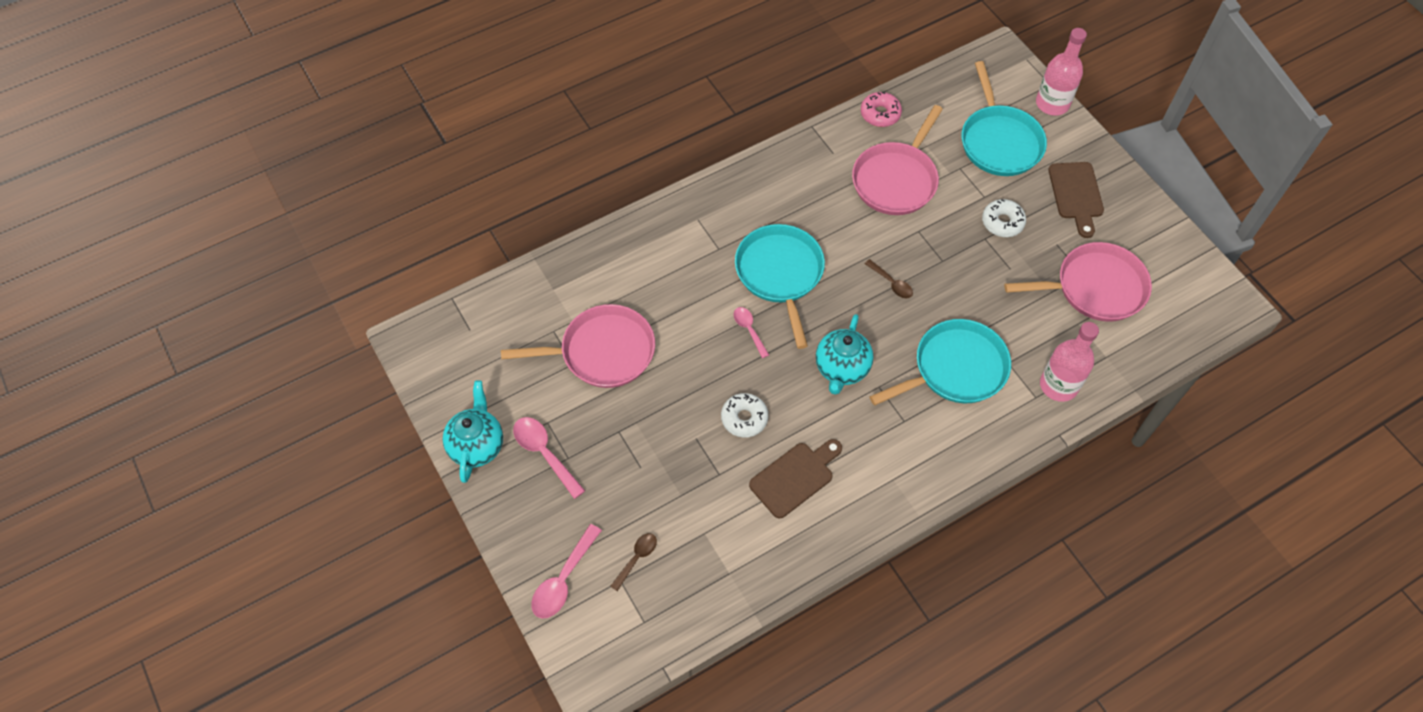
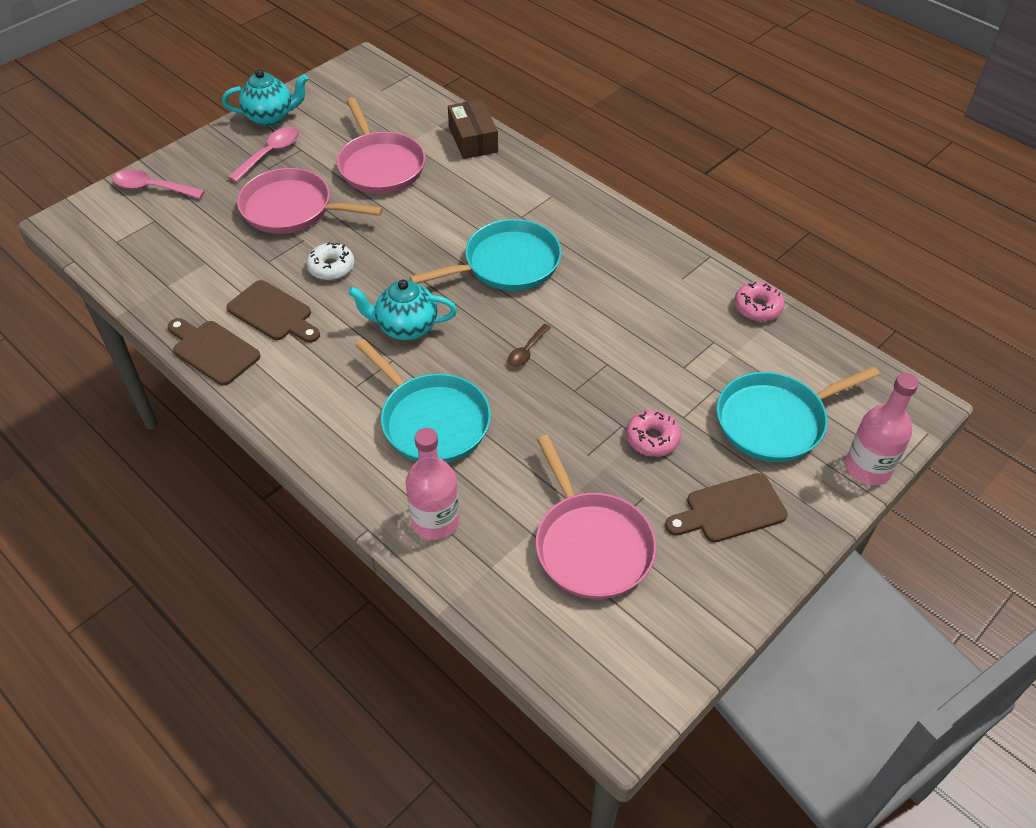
camera: 75 degrees right, 10 degrees down
(589, 263) = (473, 139): none -> brown box
(637, 558) = (176, 226): brown spoon -> none
(749, 330) = (432, 253): pink spoon -> none
(833, 536) = (213, 351): none -> brown cutting board
(896, 180) = (669, 334): pink pan -> pink pan (292, 209)
(1002, 222) = (652, 439): white donut -> pink donut

